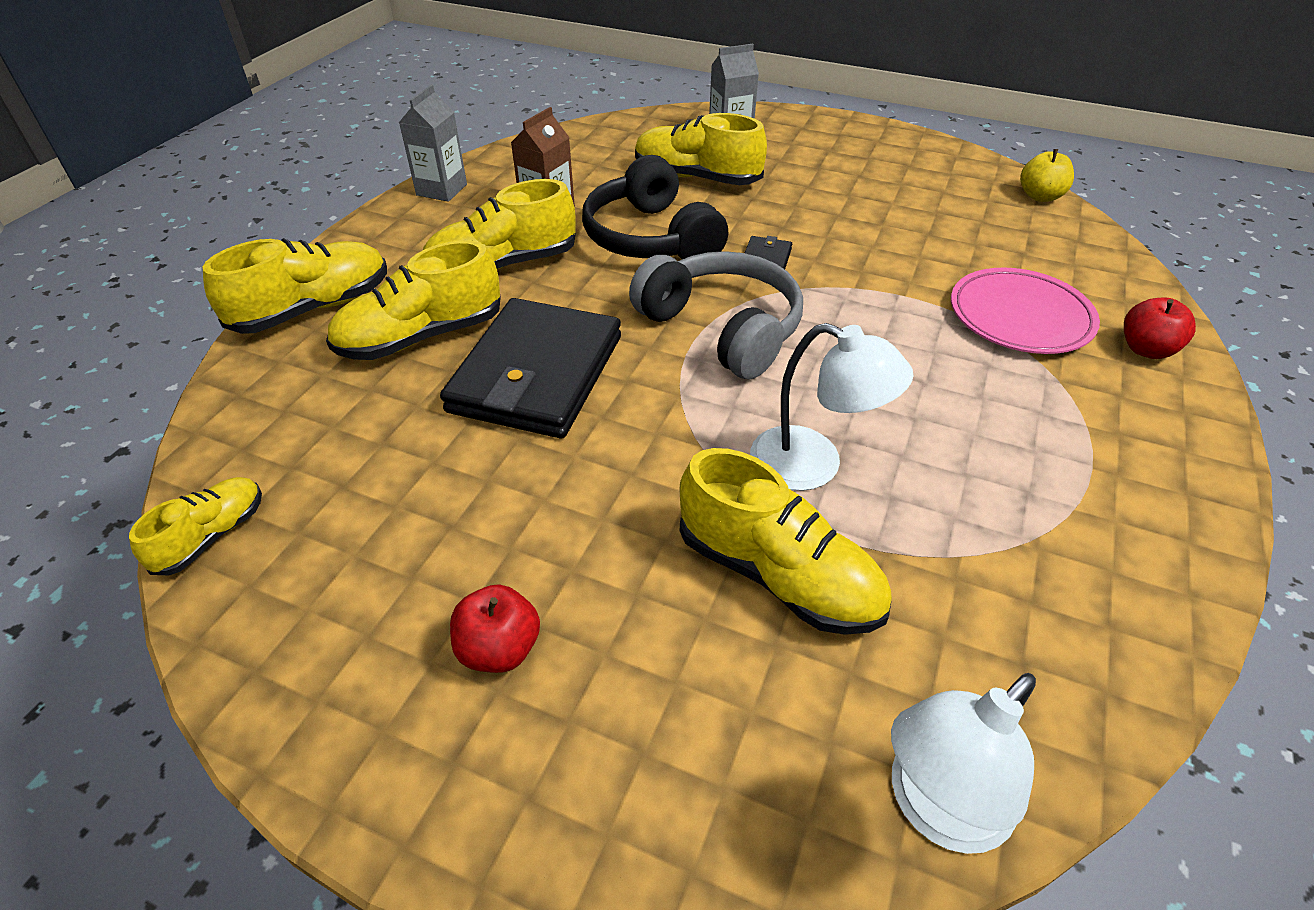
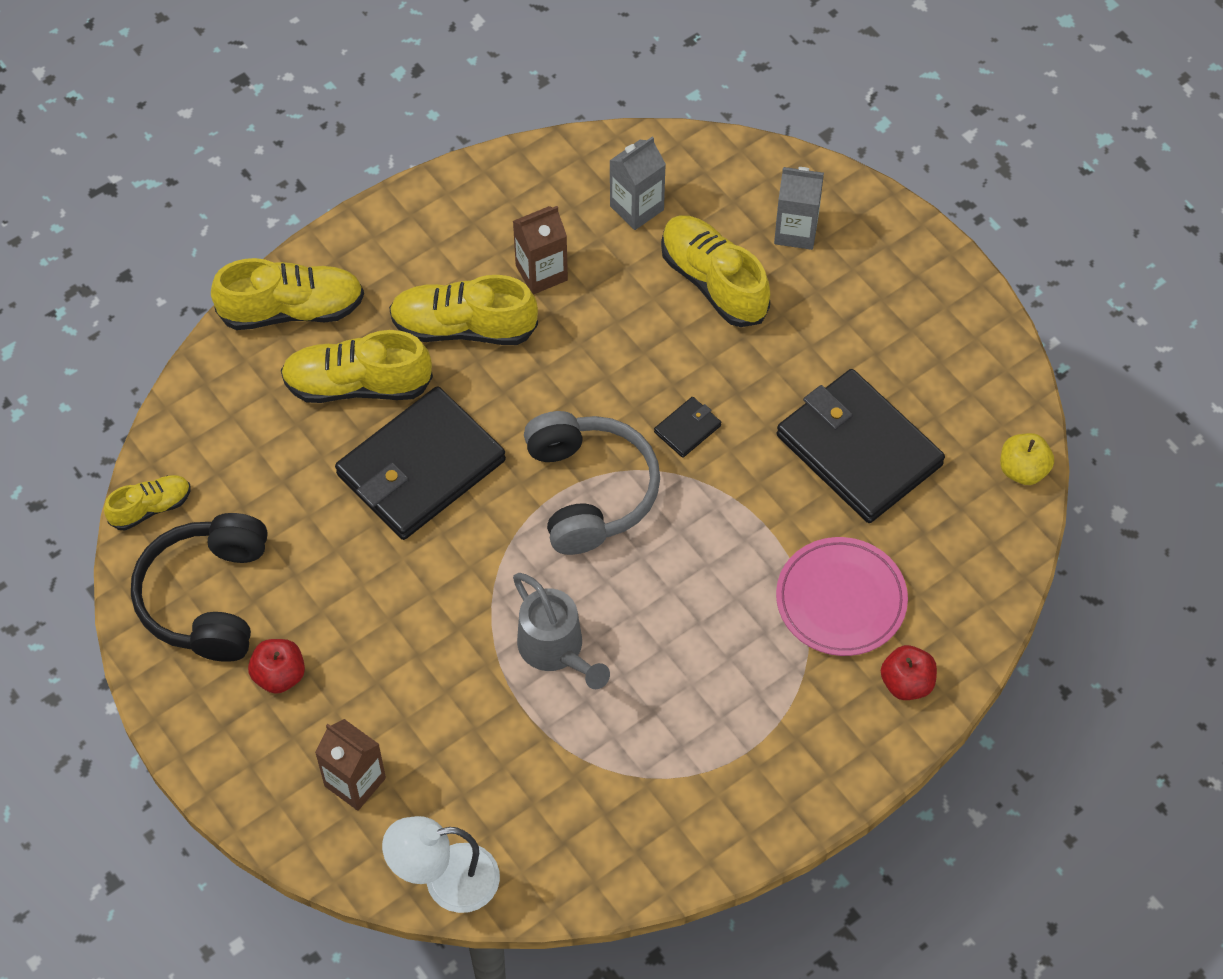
camera: 30 degrees right, 15 degrees up
(441, 190) = (467, 189): grey carton -> grey carton (636, 208)
(651, 238) = (610, 351): black headphones -> black headphones (207, 598)
(700, 736) = (355, 782): none -> brown carton
(778, 575) = (468, 715): yellow shoe -> none
(813, 465) = (555, 650): white lamp -> grey watering can
(913, 226) = (858, 450): none -> black wallet

